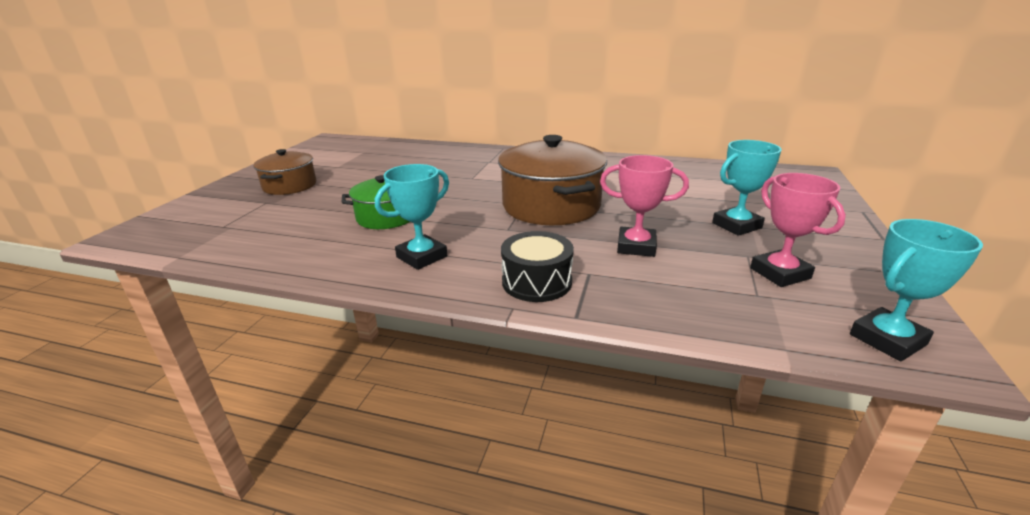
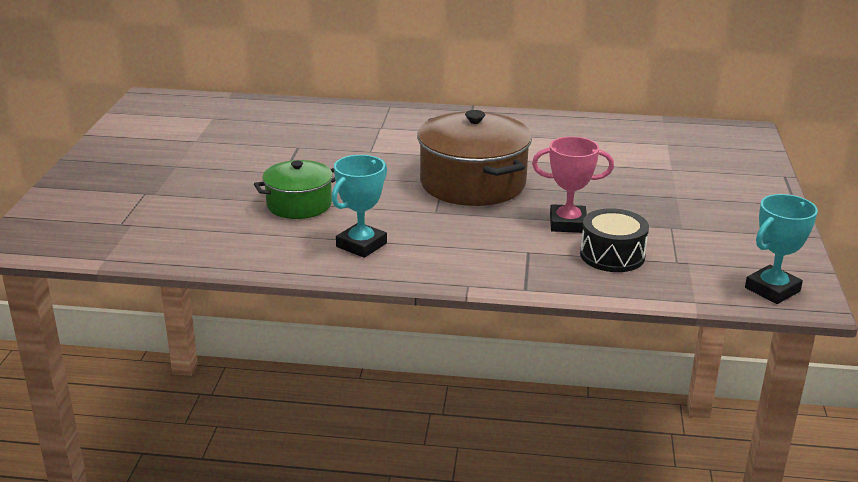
camera: 10 degrees left, 0 degrees up
(290, 186) = (156, 170): brown pot -> none
(537, 282) = (482, 262): black drum -> black drum (612, 255)
(736, 225) = (662, 197): turquoise trophy -> none
(780, 273) = (697, 242): pink trophy -> none

